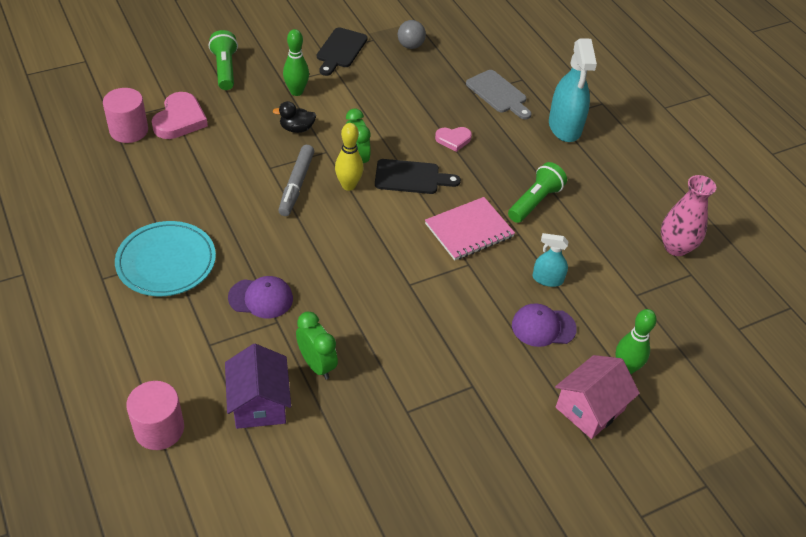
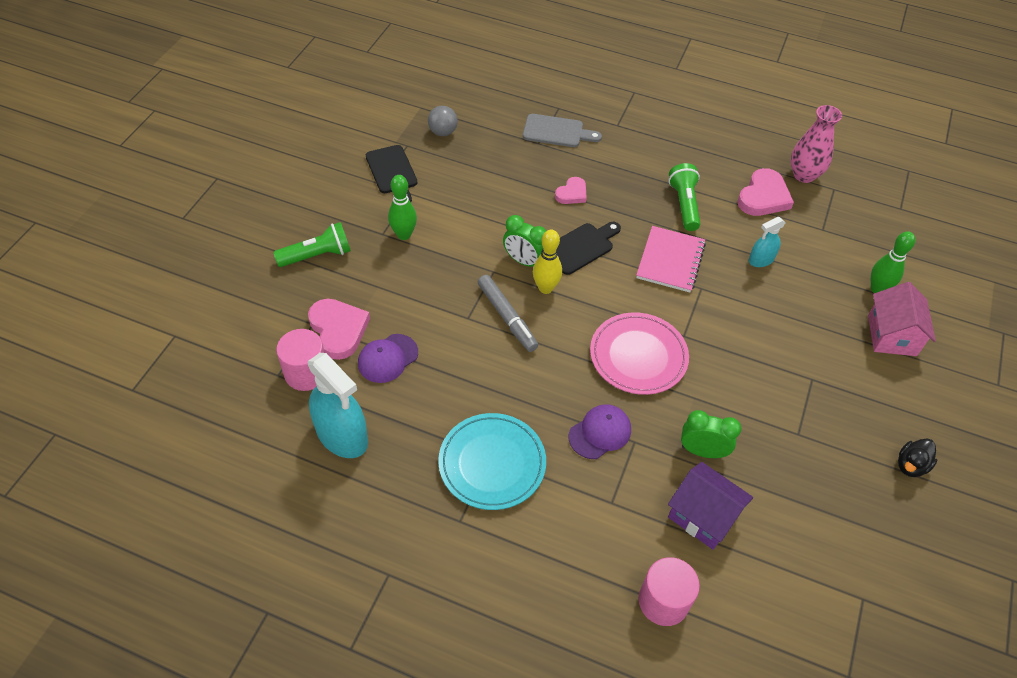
camera: 40 degrees left, 5 degrees up
(225, 69) = (317, 255): green flashlight -> green flashlight turned 120 degrees clockwise
(296, 128) = (445, 268): black duck -> black duck (911, 465)
(355, 272) = (638, 356): none -> pink plate
(543, 327) = (800, 298): purple cap -> purple cap (388, 358)
(565, 127) = (632, 129): turquoise spray bottle -> turquoise spray bottle (342, 435)
(614, 239) = (763, 197): none -> pink heart

